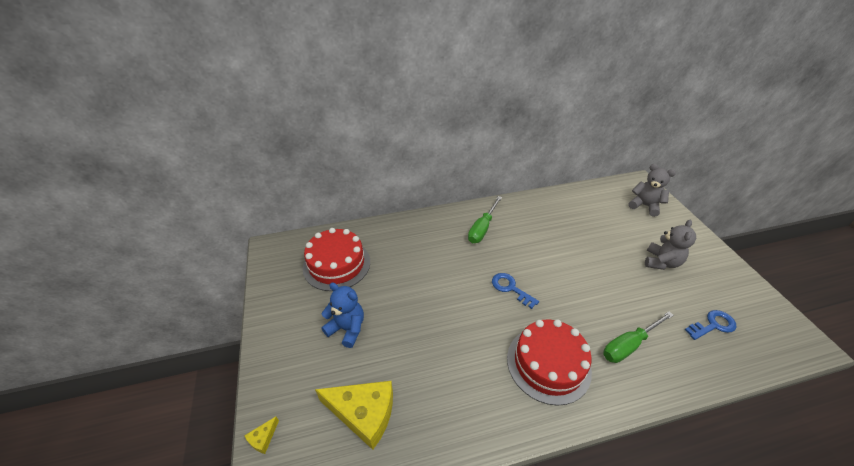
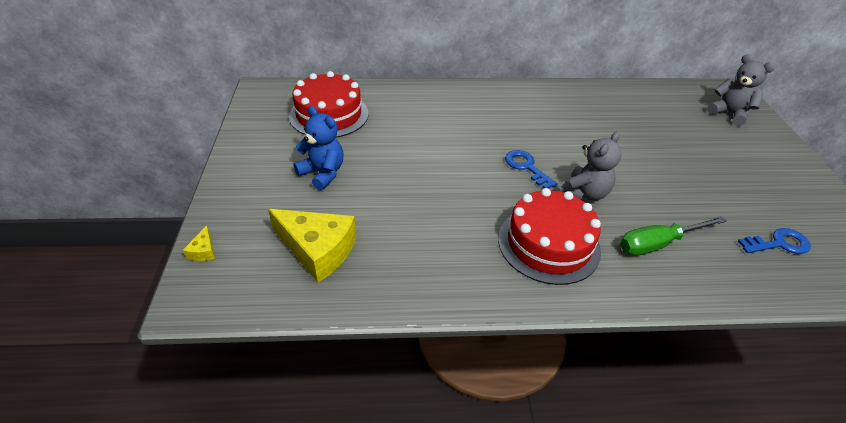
camera: 10 degrees right, 0 degrees up
(263, 438) = (203, 251): yellow cheese -> yellow cheese turned 45 degrees counterclockwise
(482, 228) = (511, 106): green screwdriver -> none
(661, 262) = (731, 172): grey teddy bear -> grey teddy bear (584, 193)

